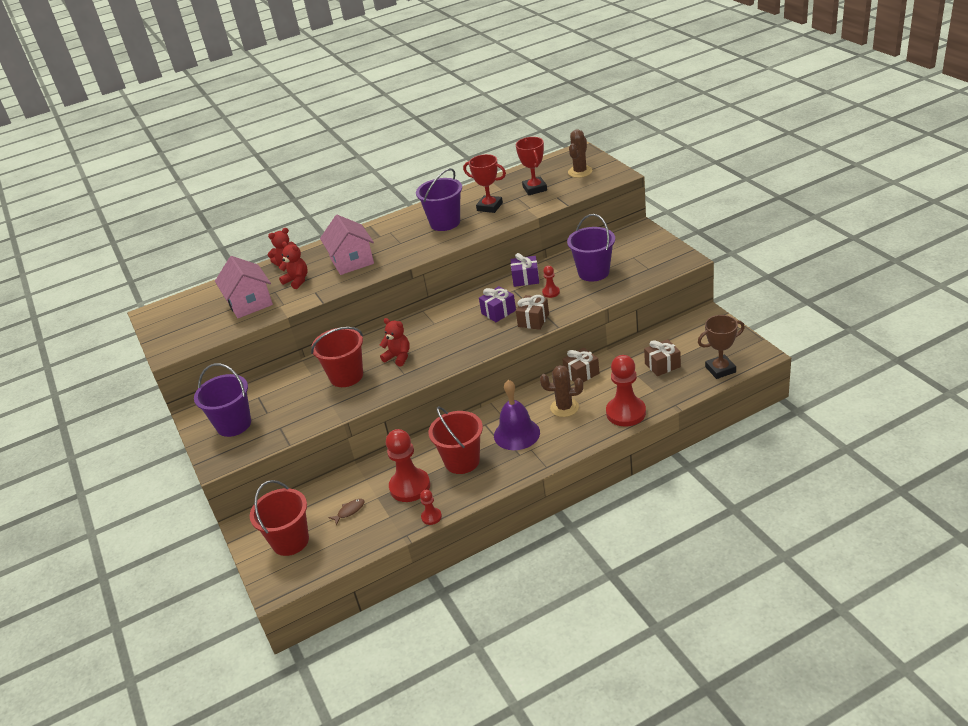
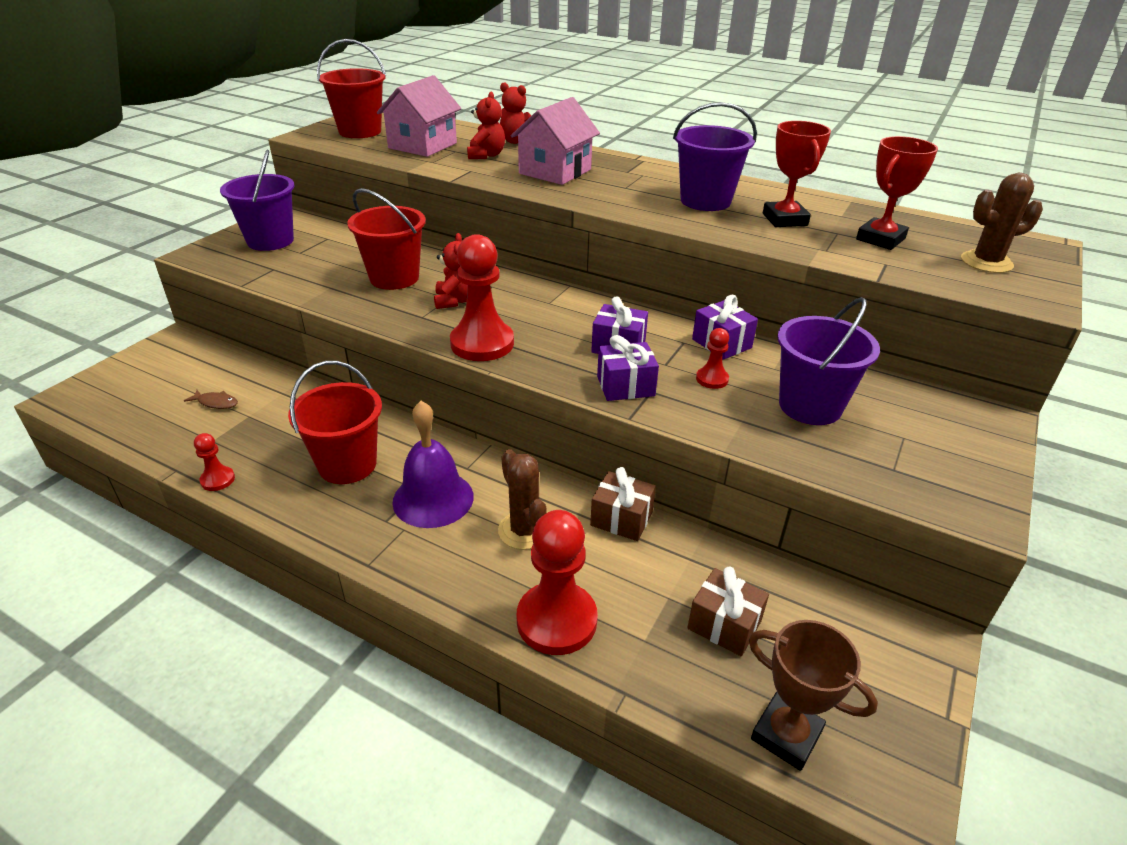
camera: 50 degrees right, 0 degrees up
(290, 541) = (152, 378): red bucket -> red bucket (360, 131)
(410, 486) = (277, 436): red pawn -> red pawn (482, 343)
(533, 320) = (625, 386): brown gift -> purple gift

